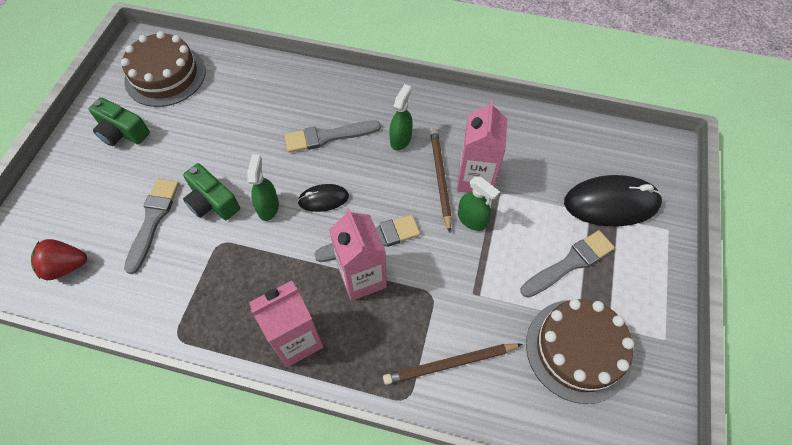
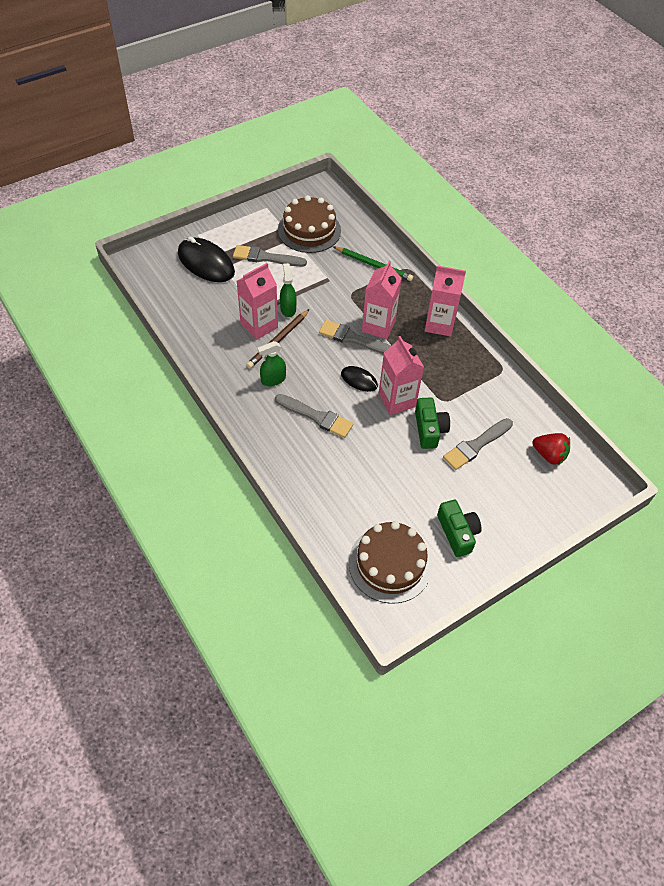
camera: 140 degrees left, 5 degrees down
(268, 207) = (397, 400): green spray bottle -> pink carton
(450, 364) = (374, 265): brown pencil -> green pencil

